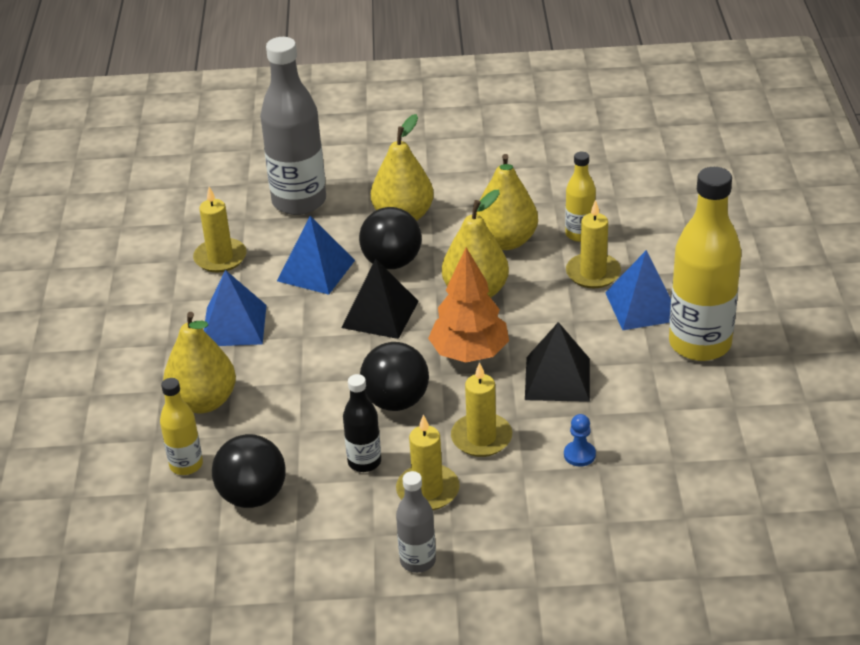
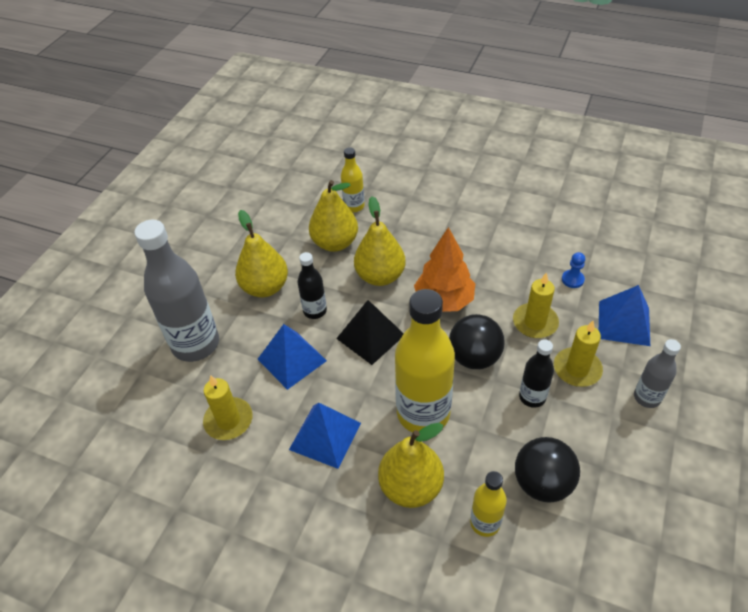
camera: 65 degrees left, 10 degrees up
(392, 262) = (315, 311): black ball -> black bottle
(557, 378) = (494, 265): black pyramid -> none
(593, 273) = (398, 214): yellow candle -> none
(643, 306) = (445, 203): blue pyramid -> blue pyramid (623, 323)
(700, 344) = (495, 192): yellow bottle -> yellow bottle (423, 413)

